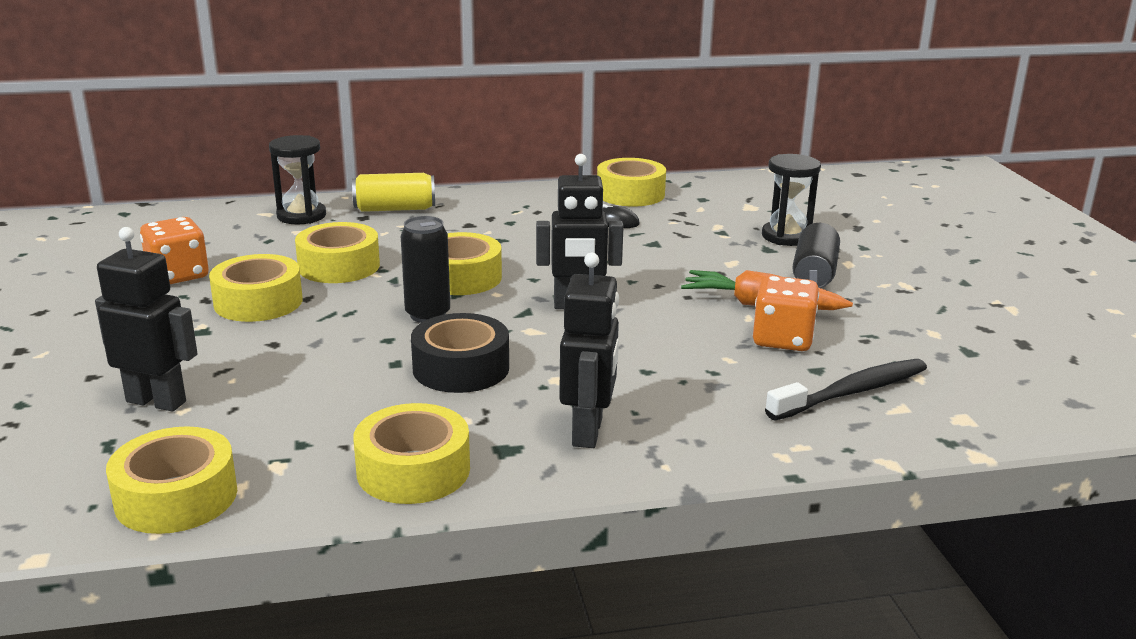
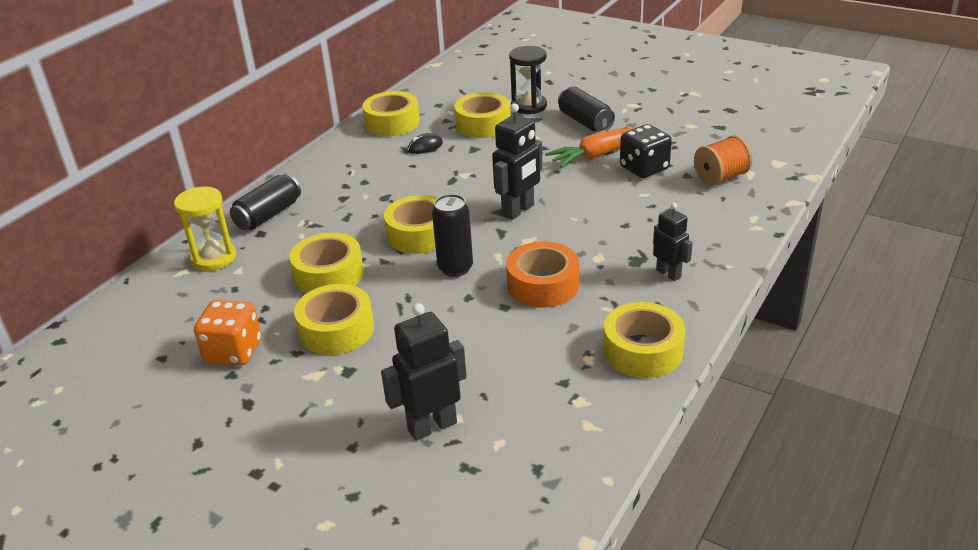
camera: 45 degrees left, 10 degrees up
(176, 497) = (573, 457): yellow tape -> yellow tape (483, 124)
(301, 216) = (213, 258): black hourglass -> yellow hourglass
(395, 209) = (268, 215): yellow can -> black can
(461, 368) = (543, 285): black tape -> orange tape
(588, 432) = (668, 273): black robot -> black robot, size x0.64
(782, 339) = (644, 168): orange dice -> black dice
(852, 392) = (720, 177): black toothbrush -> orange spool

